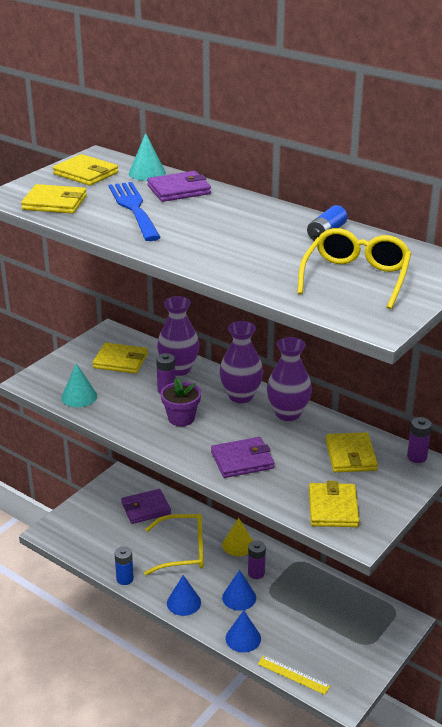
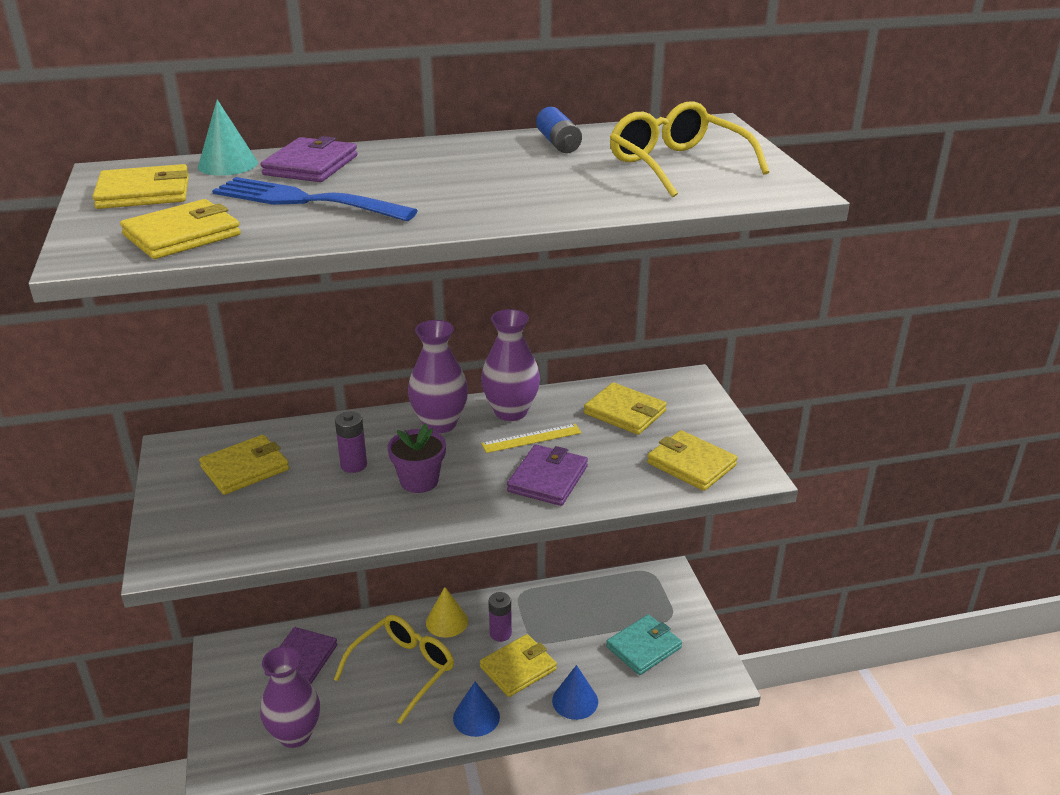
camera: 50 degrees left, 0 degrees up
(79, 396) = (262, 535): turquoise cone -> none
(125, 579) = (384, 746): blue battery -> none
(179, 369) = (329, 437): purple vase -> purple vase (295, 734)
(239, 597) = (518, 668): blue cone -> yellow wallet
(293, 675) = (658, 693): yellow ruler -> yellow ruler (531, 438)
(323, 645) = (643, 647): none -> turquoise wallet
(417, 457) = (672, 380): purple battery -> none

